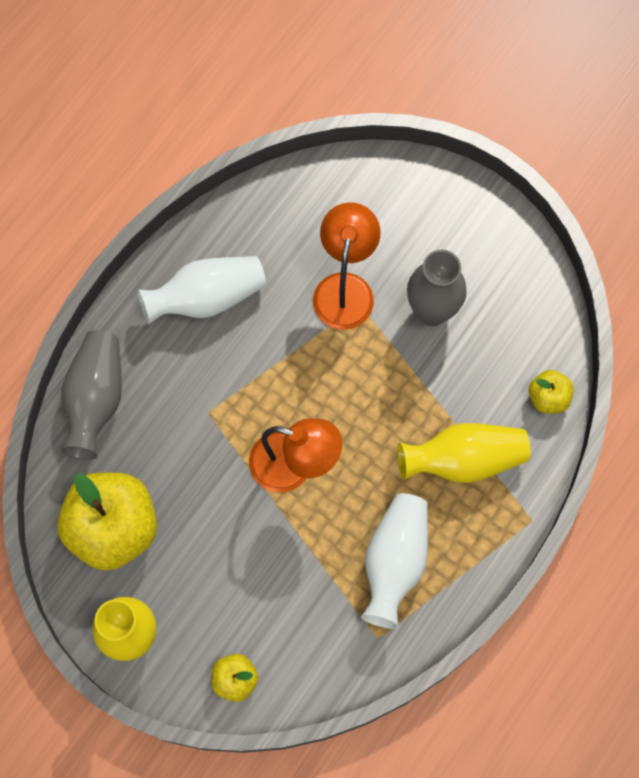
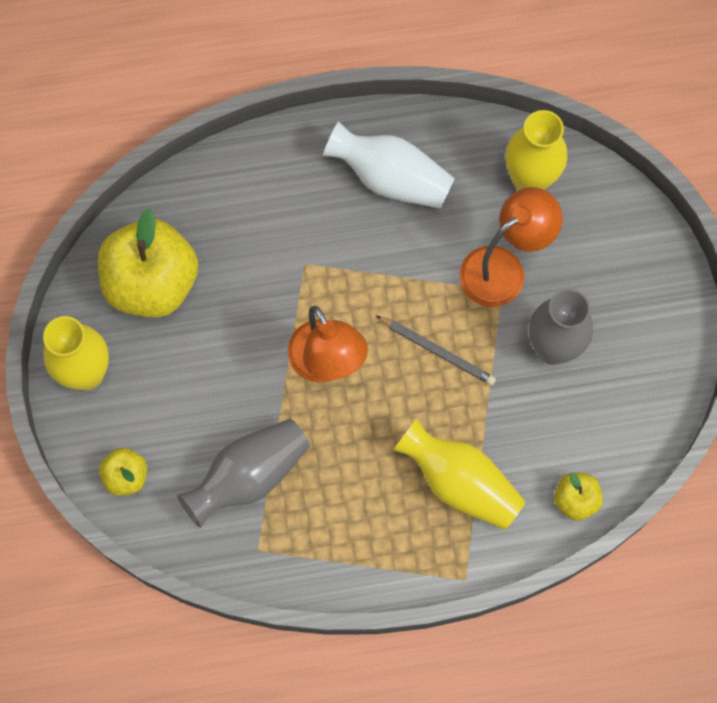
camera: 45 degrees right, 0 degrees up
(95, 399) = (234, 177): grey vase -> grey vase (249, 476)
(302, 212) = (529, 180): none -> yellow vase
(359, 386) = (437, 351): none -> grey pencil
(394, 562) = (328, 507): white vase -> none

